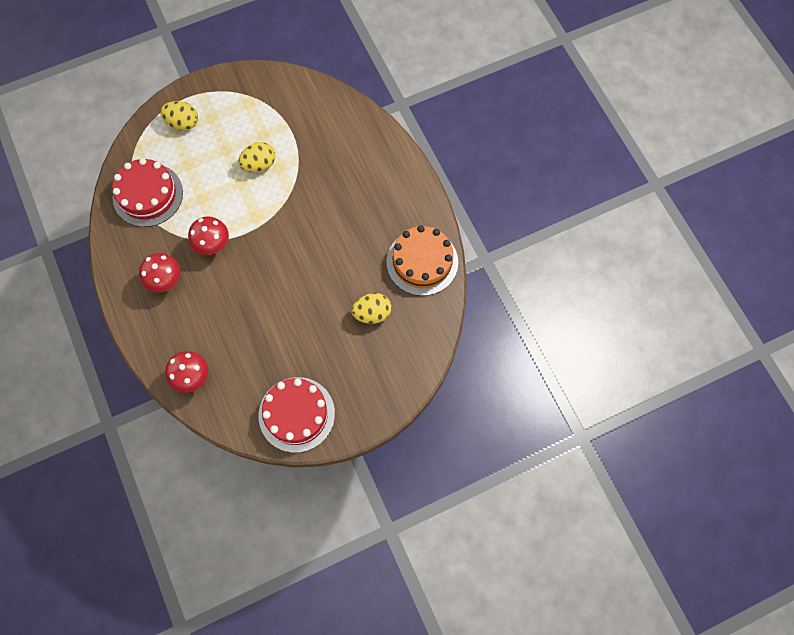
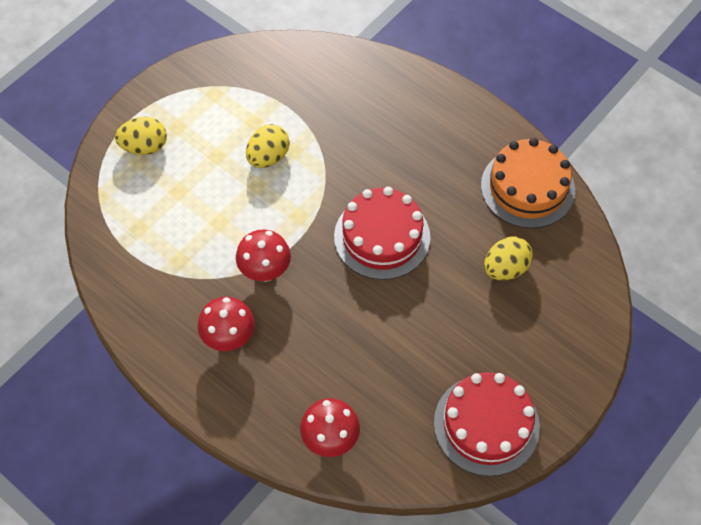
camera: 25 degrees left, 10 degrees down
(148, 195) = (147, 246): red cake -> red cake (382, 237)

